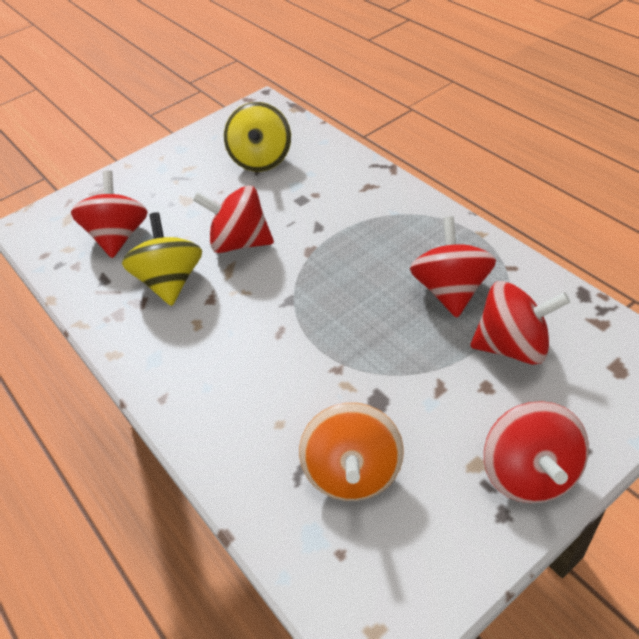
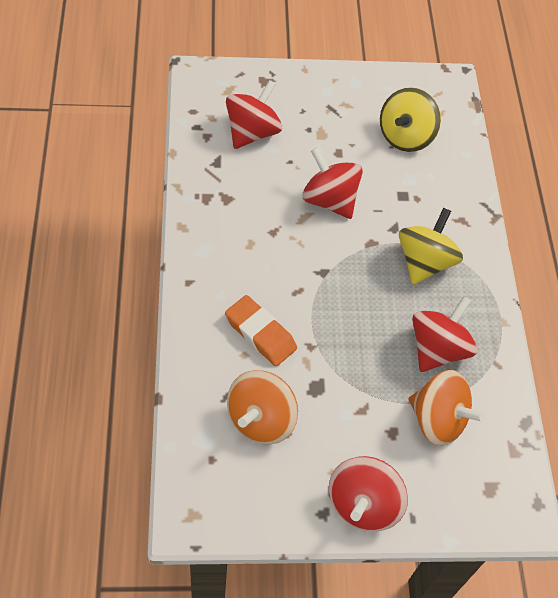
camera: 25 degrees right, 10 degrees up
(171, 281) = (258, 197): yellow spinning top -> yellow spinning top (424, 262)
(278, 393) = (260, 334): none -> orange eraser
(512, 346) = (437, 420): red spinning top -> orange spinning top

